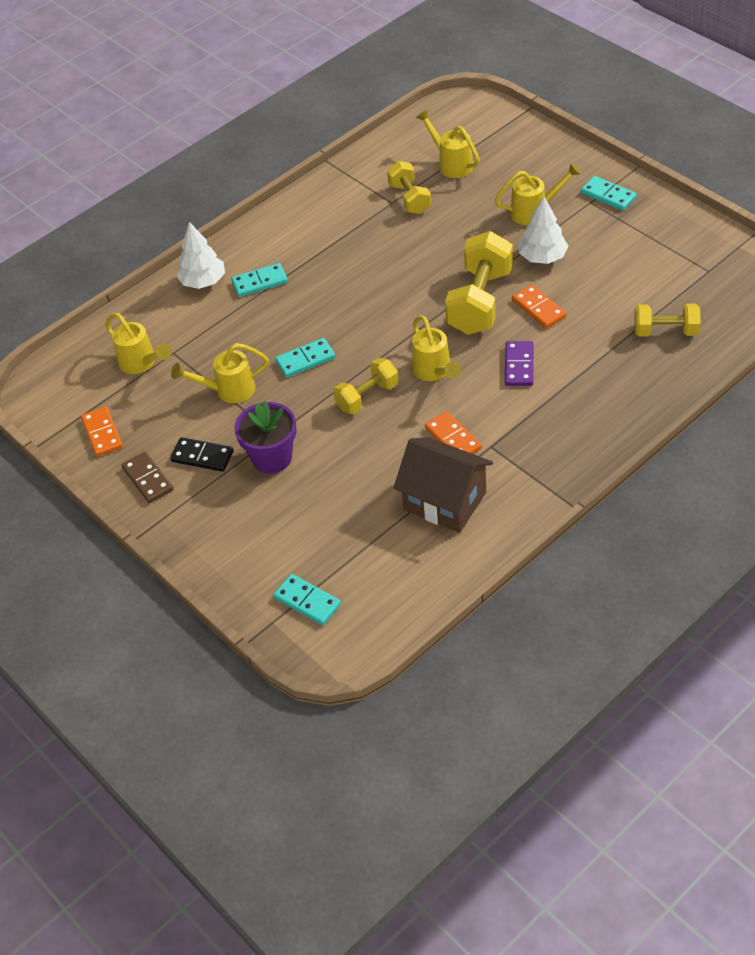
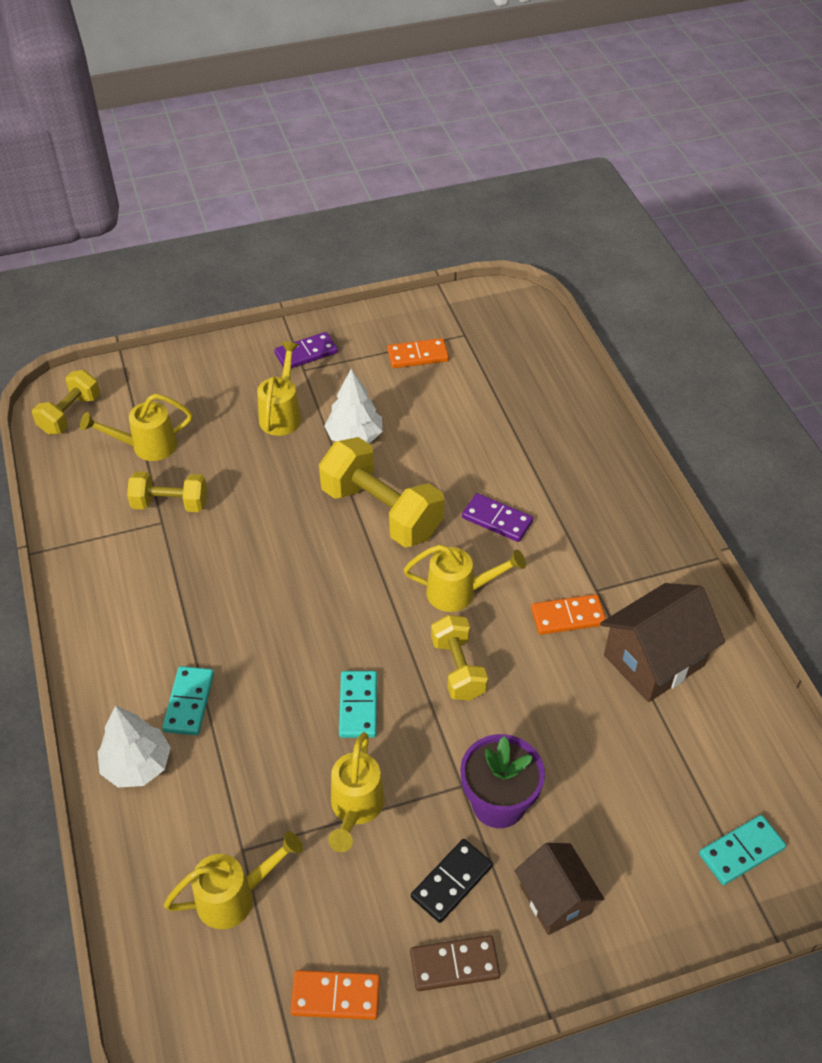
camera: 70 degrees left, 0 degrees up
(217, 512) = (555, 899): none -> brown house
(538, 308) = (426, 471): orange domino -> orange domino (418, 356)
(608, 195) = (306, 353): turquoise domino -> purple domino
(665, 331) = (523, 396): yellow dumbbell -> yellow dumbbell (70, 414)

